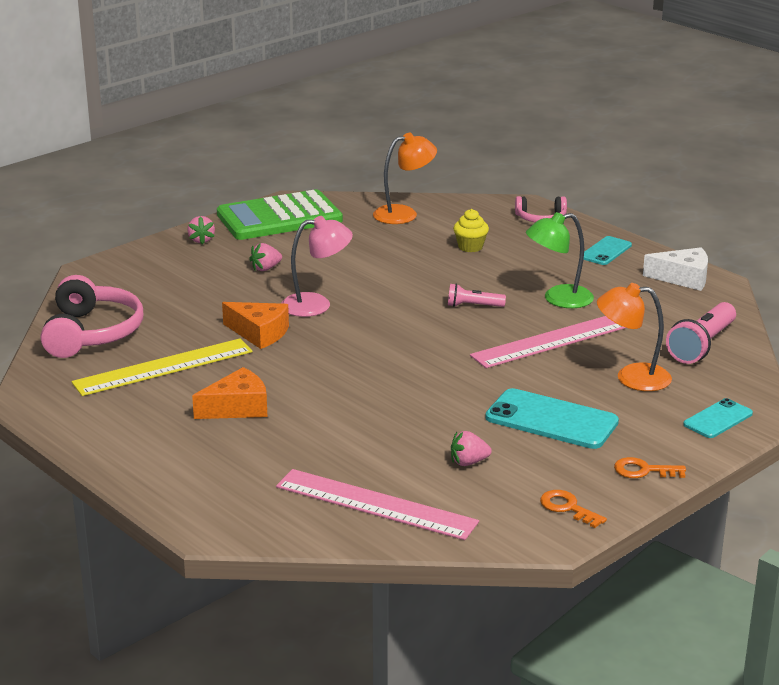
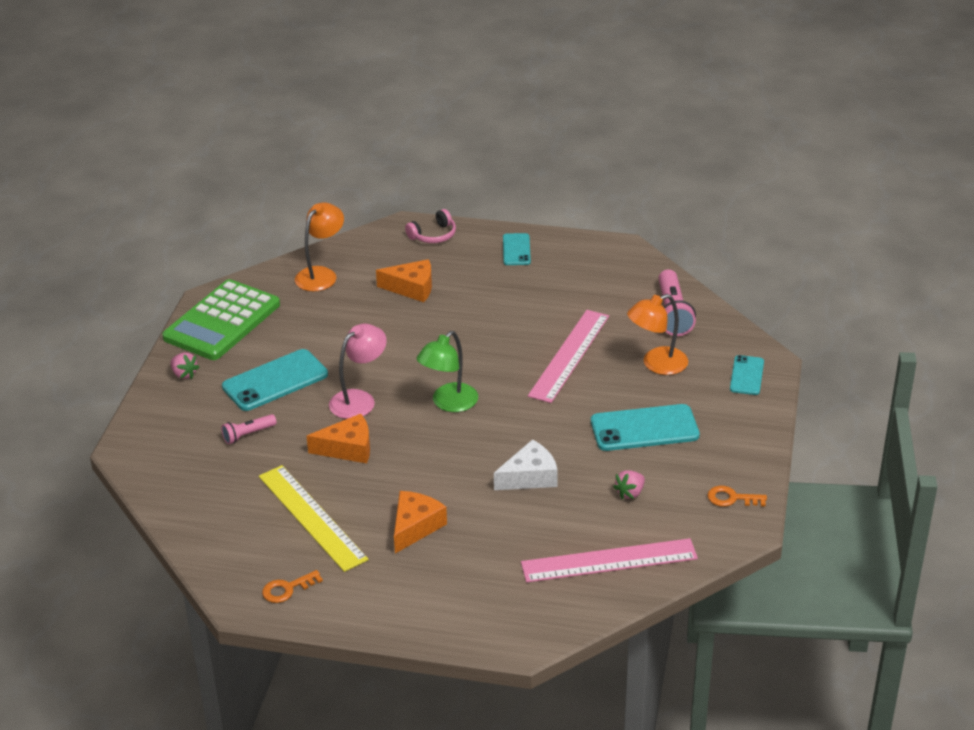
camera: 35 degrees left, 10 degrees up
(91, 333) = (211, 512): pink headphones -> none
(163, 367) = (312, 517): yellow ruler -> yellow ruler turned 60 degrees counterclockwise
(266, 268) = (275, 381): pink strawberry -> turquoise phone
(470, 247) = (412, 288): yellow cupcake -> orange cheese
(473, 306) = (478, 347): pink flashlight -> pink flashlight (248, 434)
(558, 299) = (532, 313): green lamp -> green lamp (449, 403)
(643, 470) = (745, 443): orange key -> orange key (287, 589)
(683, 278) = (597, 253): white cheese -> white cheese (529, 477)

